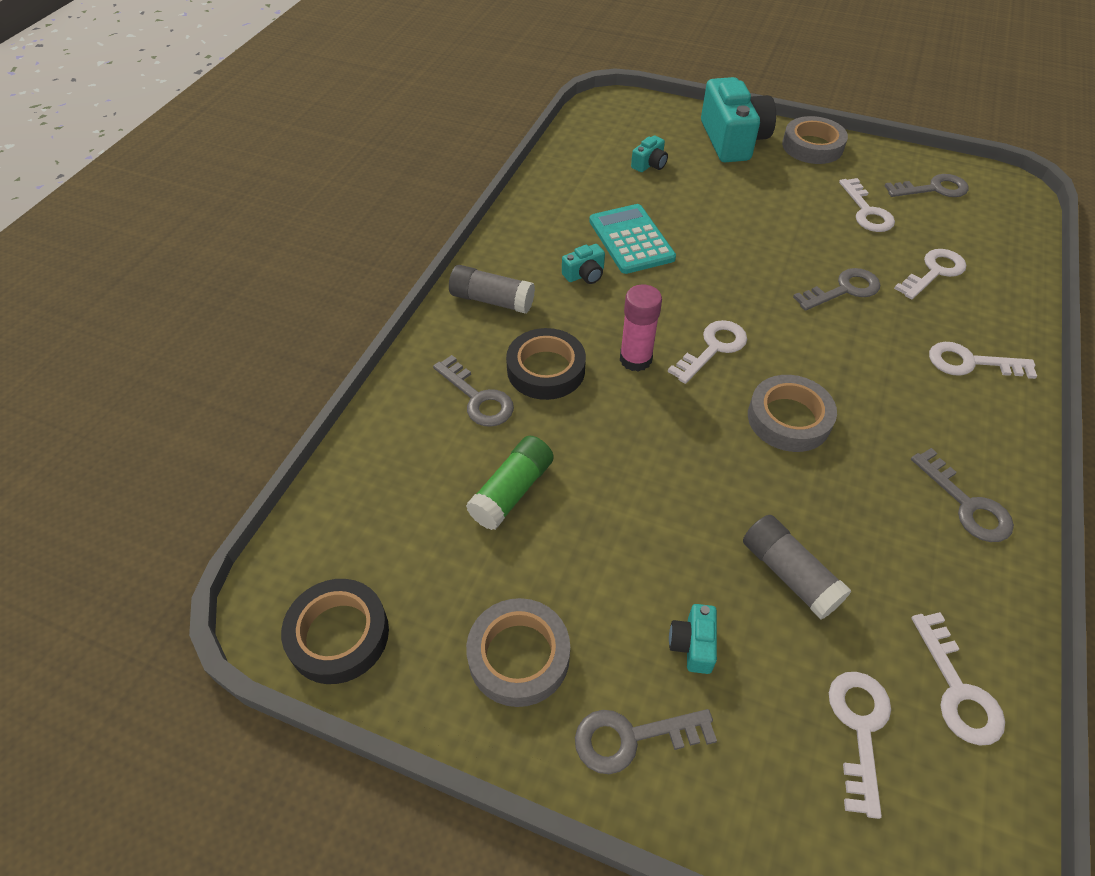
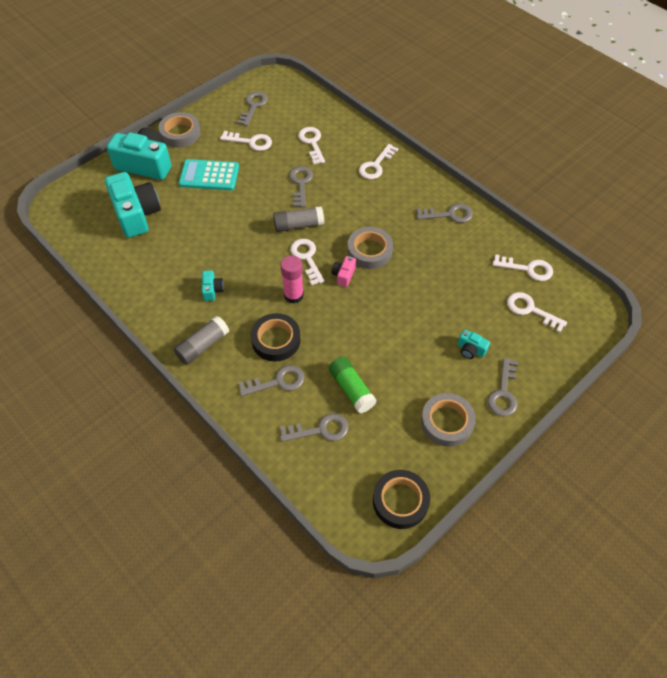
camera: 65 degrees left, 5 degrees up
(422, 478) = (320, 430): none -> grey key
(631, 240) = (198, 255): turquoise calculator -> turquoise calculator (209, 175)
(649, 164) = (136, 214): turquoise camera -> turquoise camera, size x2.27
(716, 403) = (343, 275): none -> pink camera
(789, 574) = (453, 296): grey glue stick -> grey glue stick (299, 225)

